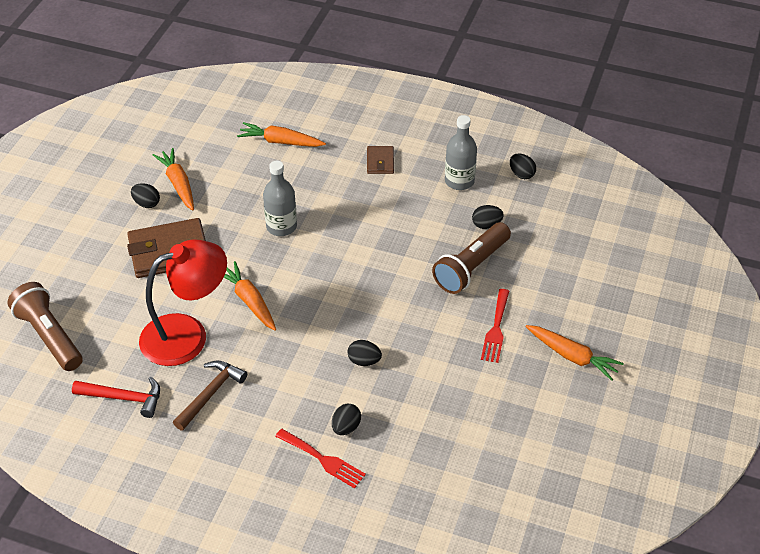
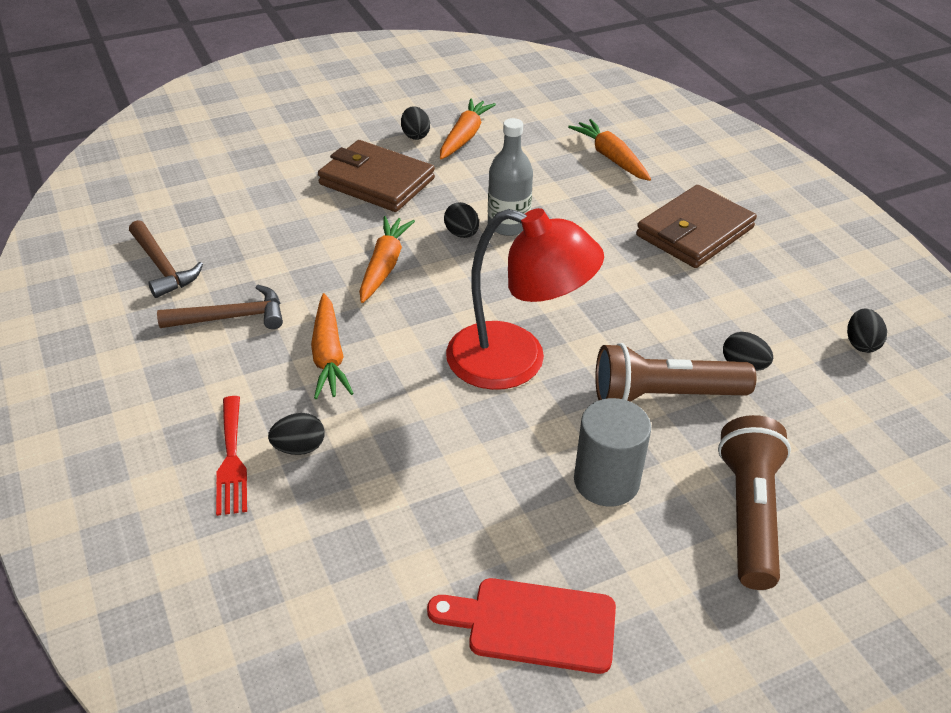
camera: 45 degrees right, 5 degrees down
(49, 336) = (188, 181): brown flashlight -> brown flashlight (749, 514)
(124, 398) = (162, 267): red hammer -> brown hammer
(187, 335) = (289, 255): red lamp -> red lamp (516, 361)
(364, 361) = (411, 399): black egg -> black egg (461, 234)
(380, 162) = (694, 232): brown wallet -> brown wallet, size x1.97
(459, 181) = (767, 303): grey bottle -> none
(496, 329) = (606, 481): red fork -> grey cylinder
(541, 414) = (533, 624): none -> red cutting board
(572, 356) = (667, 590): orange carrot -> orange carrot (329, 356)

